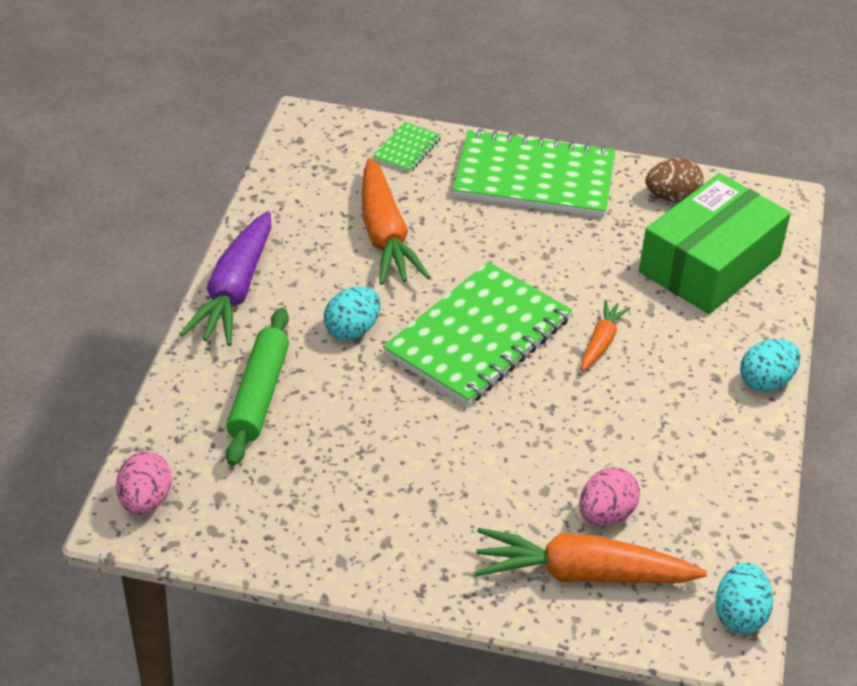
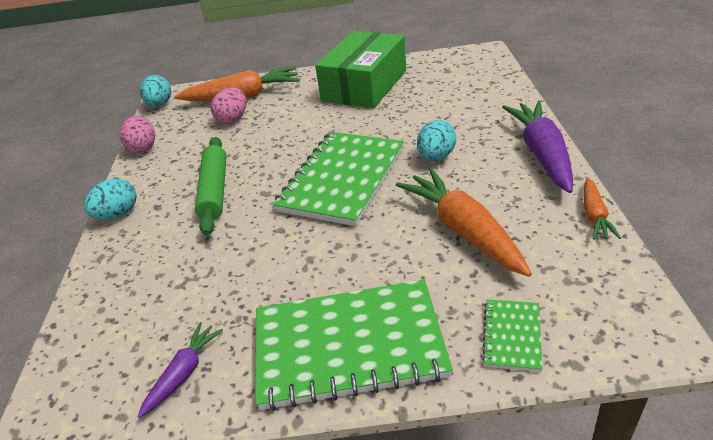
camera: 170 degrees right, 5 degrees down
(145, 501) = (482, 59): pink egg -> pink egg (143, 148)
(259, 395) = (466, 109): green rolling pin -> green rolling pin (215, 191)
(601, 342) = (247, 204): orange carrot -> orange carrot (594, 215)
(672, 197) = (183, 373): brown egg -> purple carrot
(710, 264) = (149, 300): green box -> green box (364, 85)

